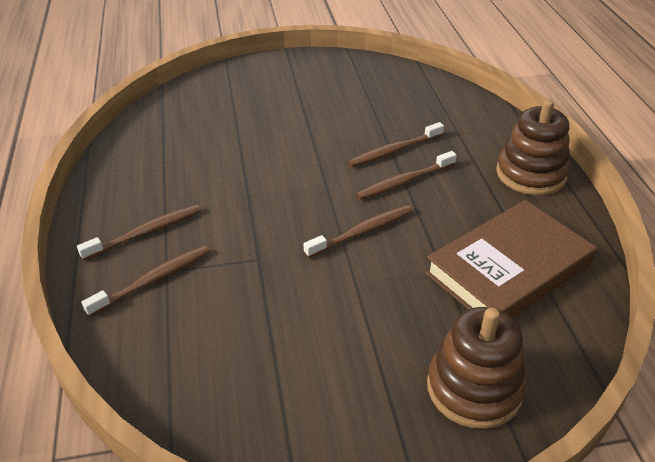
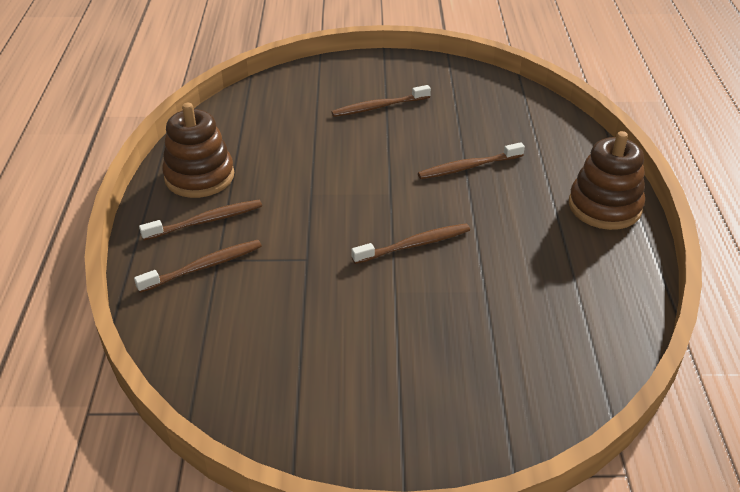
camera: 10 degrees right, 0 degrees up
(404, 181) = (470, 199): brown toothbrush -> brown toothbrush (379, 107)
(474, 388) = (483, 406): brown stacking toy -> brown stacking toy (199, 176)
(508, 269) = (552, 298): brown book -> none

